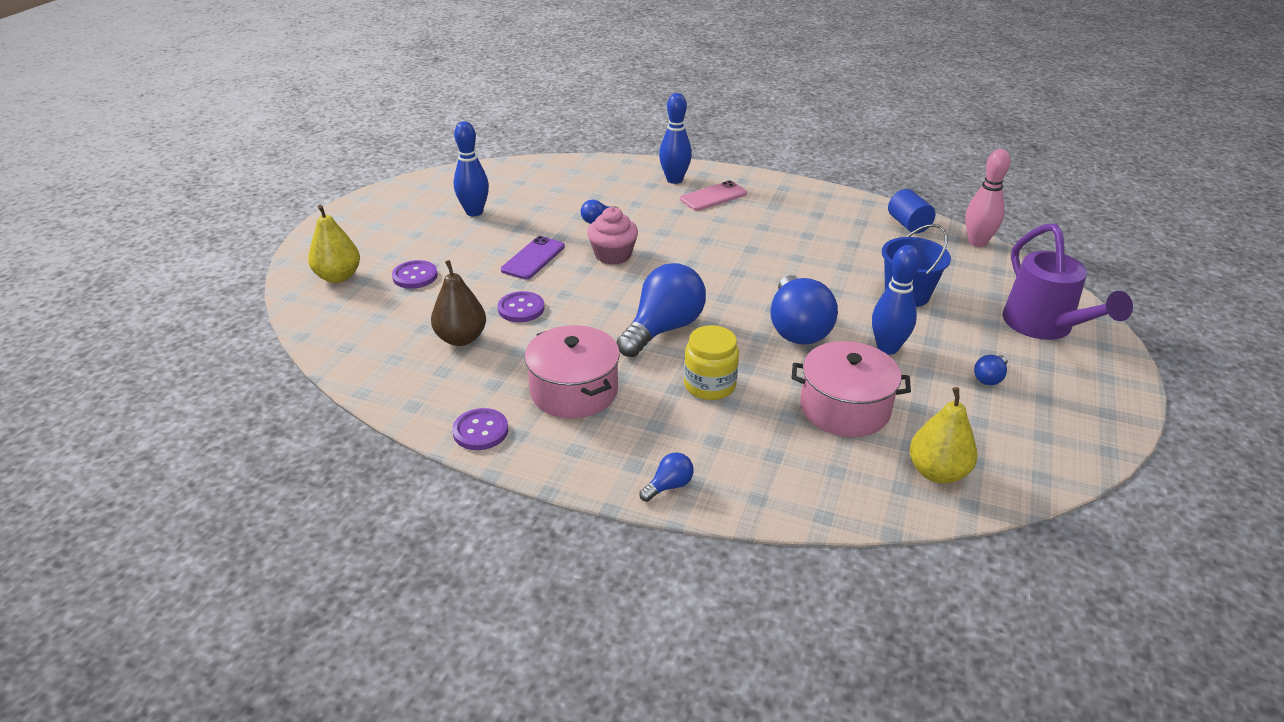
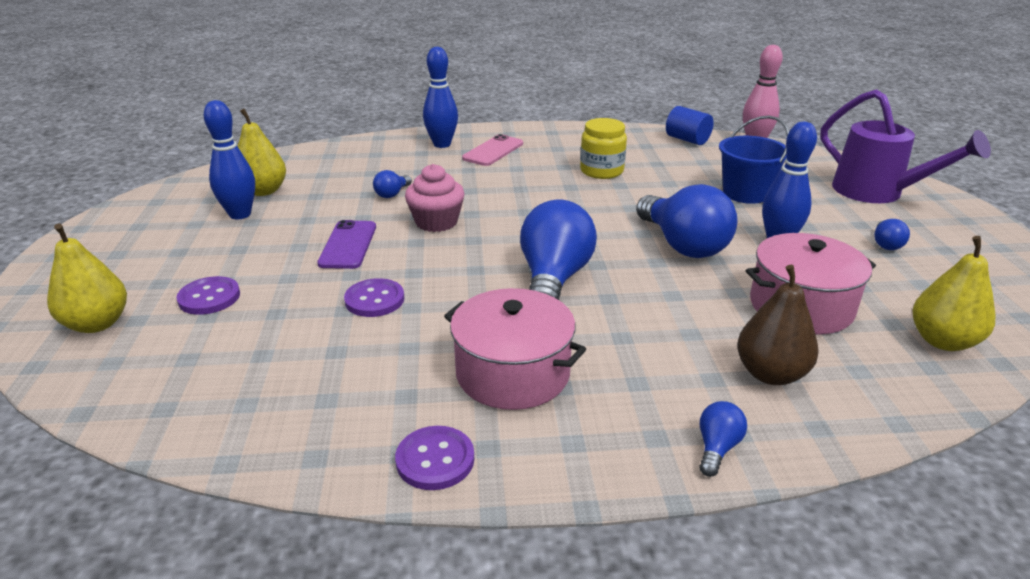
camera: 25 degrees left, 5 degrees down
(461, 338) = (323, 353): brown pear -> brown pear (770, 374)
(503, 194) = (263, 191): none -> yellow pear
(709, 385) = (653, 322): yellow jar -> yellow jar (601, 171)

